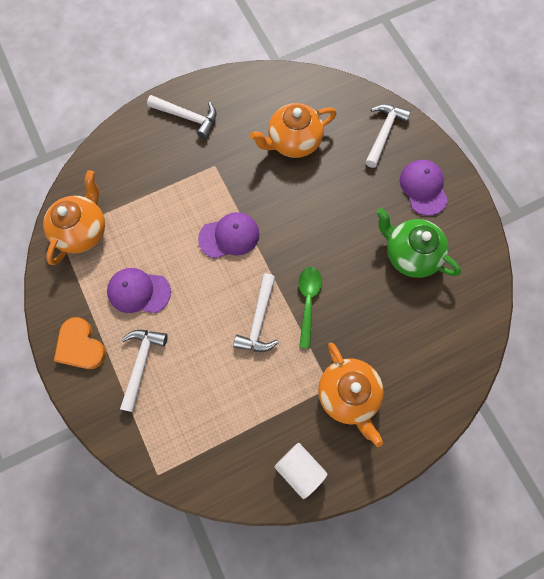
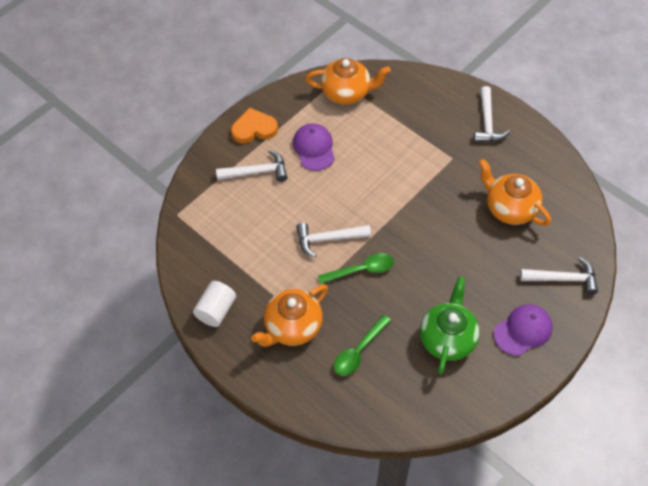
camera: 70 degrees right, 15 degrees down
(80, 346) = (254, 129): orange heart -> orange heart turned 45 degrees clockwise
(229, 236) = (392, 192): purple cap -> none
(396, 339) = (359, 351): none -> green spoon

